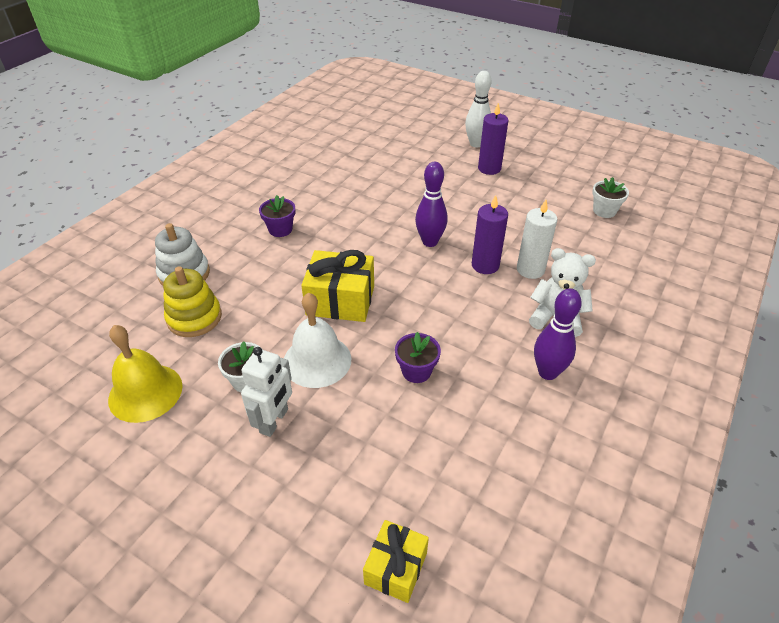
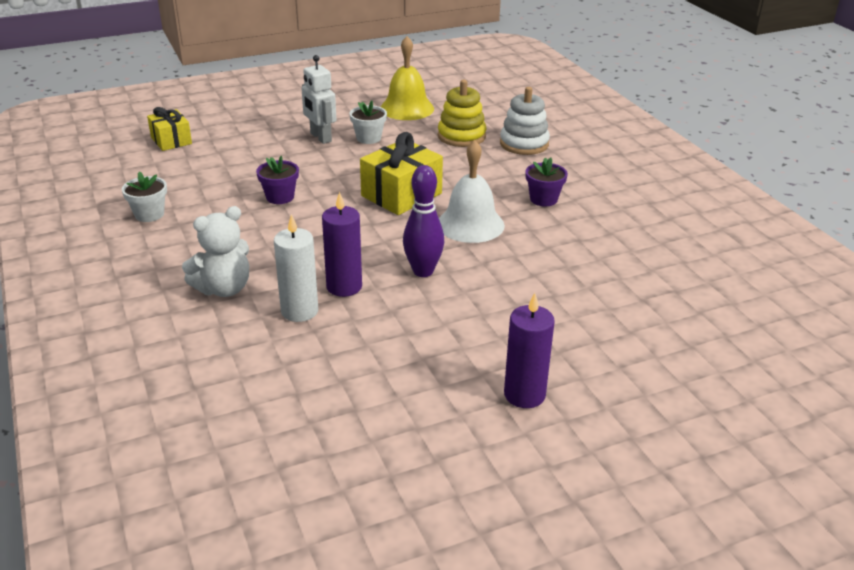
camera: 125 degrees right, 10 degrees down
(317, 360) = (350, 165): white bell -> white bell (470, 224)
(476, 144) = (608, 421): white bowling pin -> none
(547, 372) = (186, 250): purple bowling pin -> none
(604, 211) = (311, 442): white flower pot -> white flower pot (149, 214)

